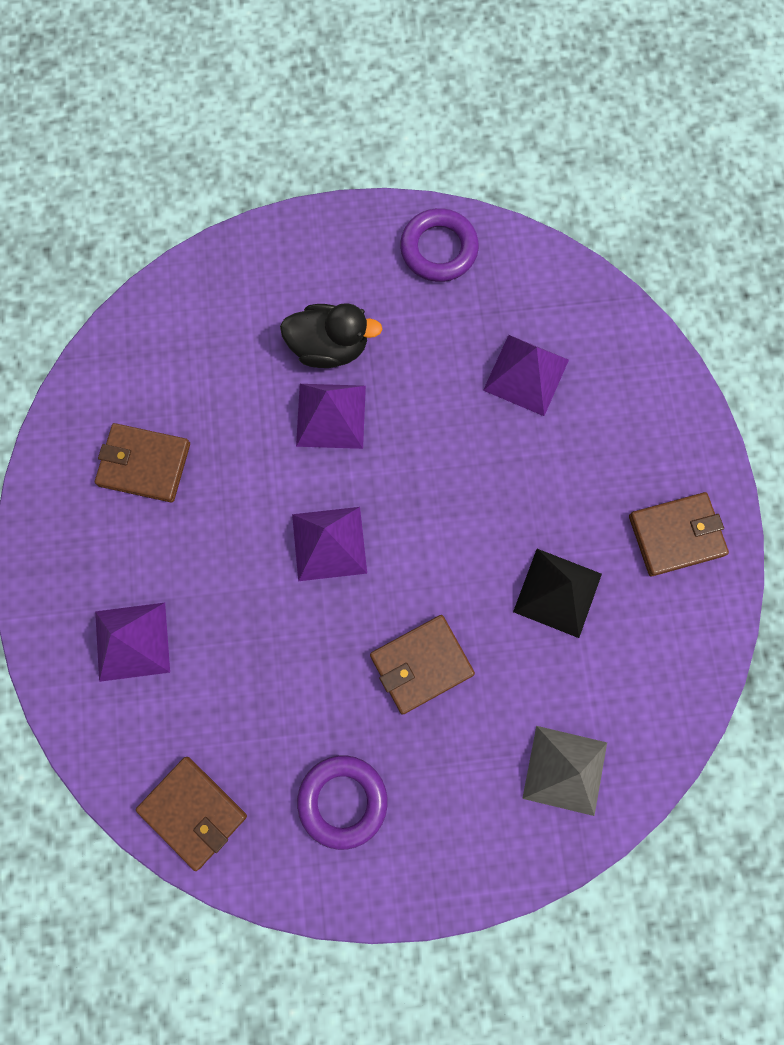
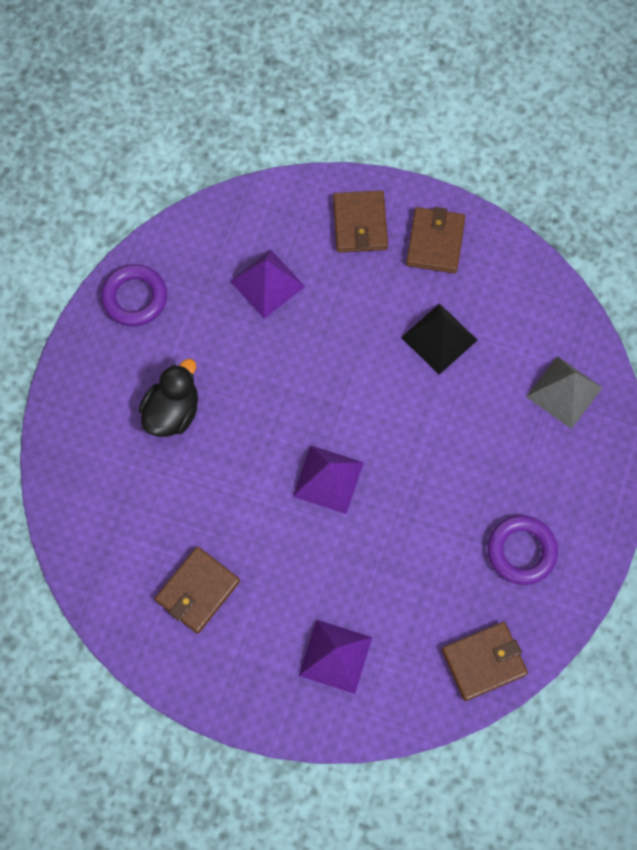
camera: 65 degrees left, 5 degrees down
(331, 416) = (229, 435): purple pyramid -> none
(421, 665) = (448, 454): brown wallet -> brown wallet (360, 224)

